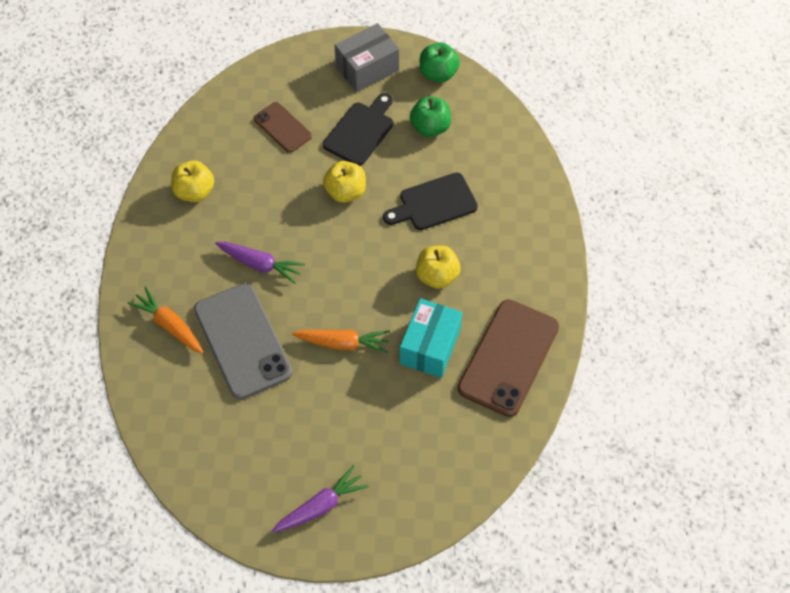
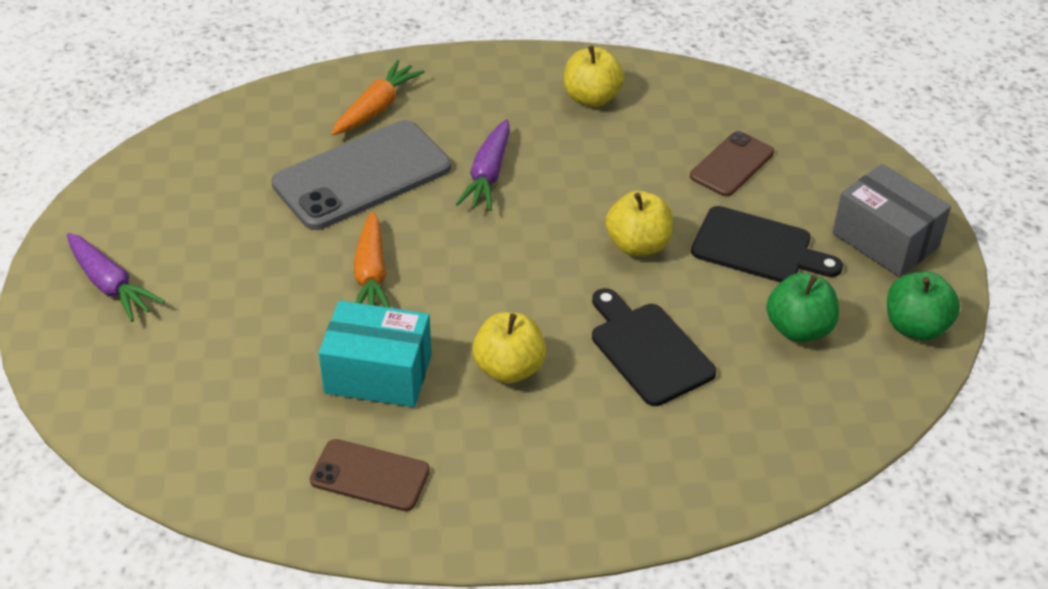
camera: 80 degrees right, 15 degrees down
(508, 357) = (370, 475): brown phone -> brown phone, size x0.55

